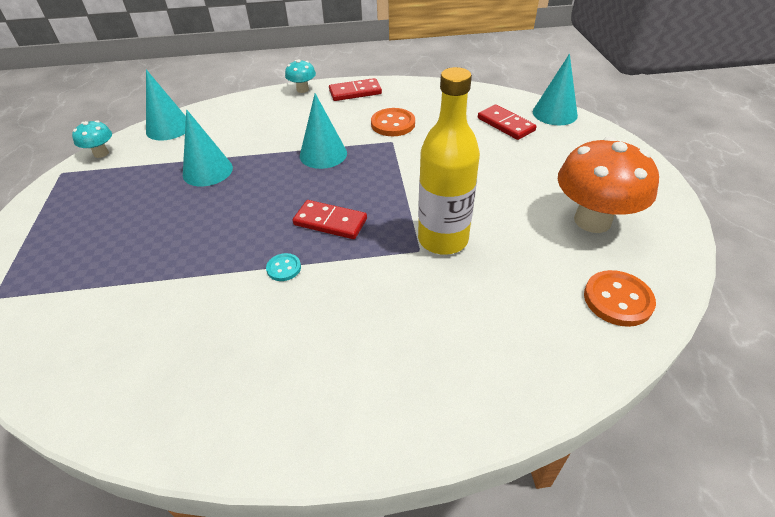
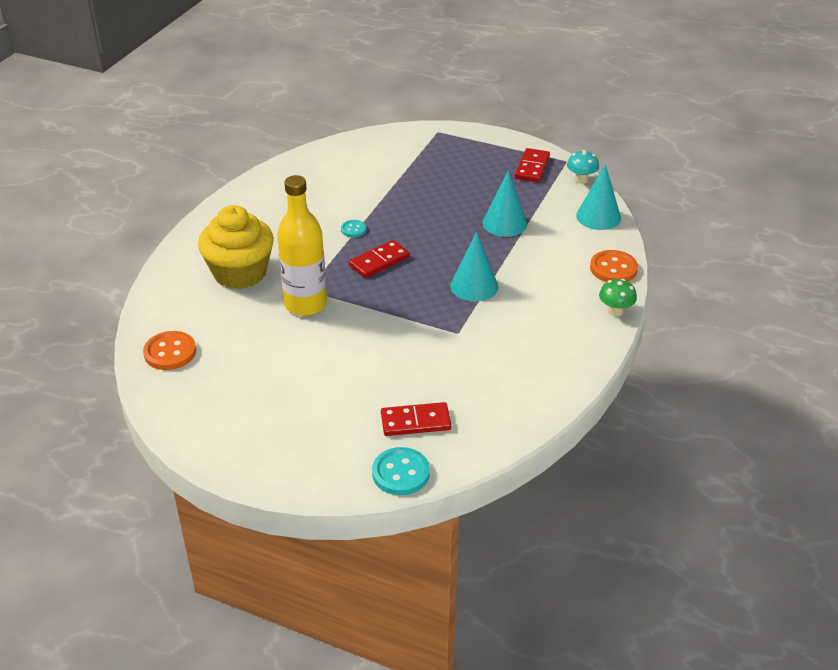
camera: 120 degrees right, 5 degrees down
(302, 89) = (615, 311): turquoise mushroom -> green mushroom
(355, 92) = (579, 345): red domino -> red domino (532, 167)
(393, 124) = (488, 345): orange button -> orange button (613, 268)
(443, 324) = (240, 273): none -> yellow cupcake
(554, 113) = (400, 473): turquoise cone -> turquoise button
(592, 220) = (239, 390): orange mushroom -> none

